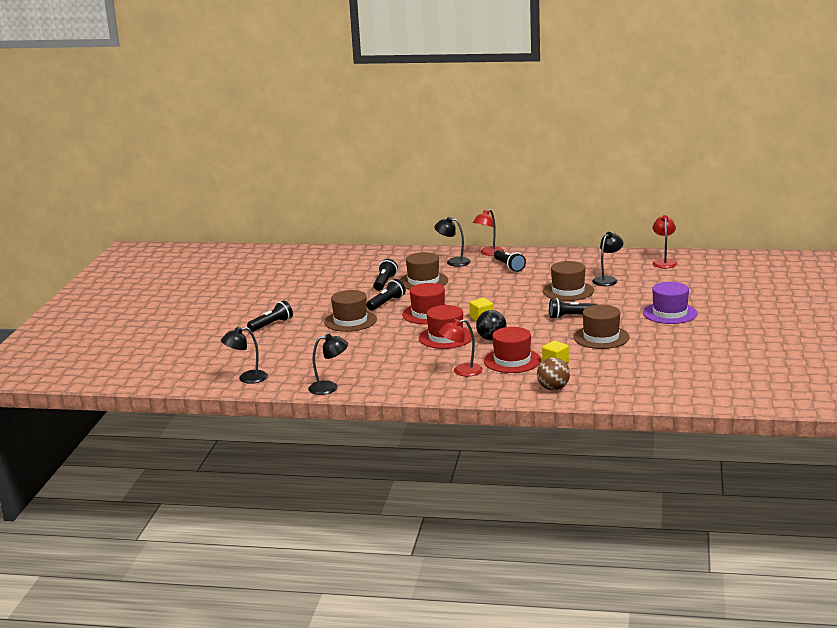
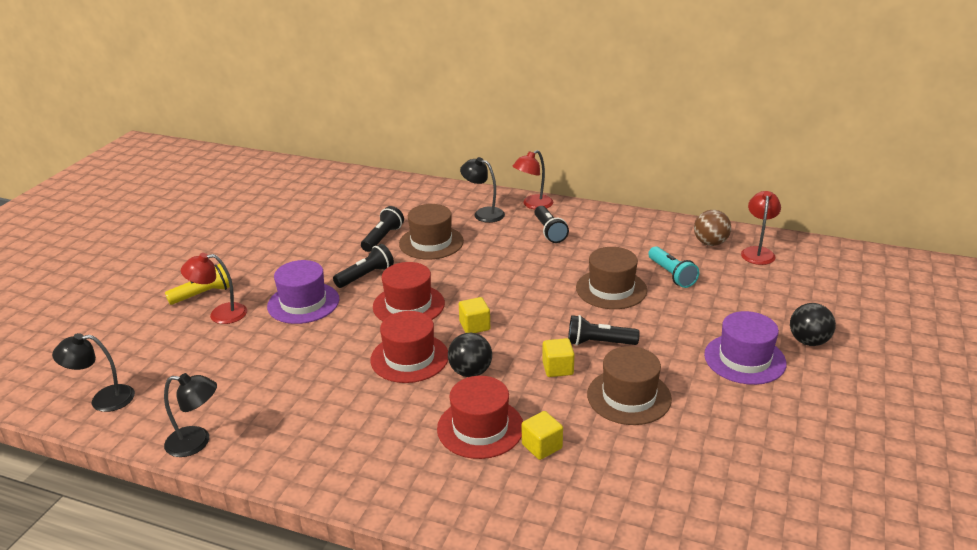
camera: 10 degrees right, 10 degrees up
(271, 325) = (203, 294): black flashlight -> yellow flashlight
(350, 321) = (303, 303): brown hat -> purple hat
(462, 371) = (397, 440): red lamp -> red lamp (220, 314)
(549, 331) = (557, 368): none -> yellow cube
(553, 388) = (517, 511): brown ball -> brown ball (710, 243)
(607, 279) = (671, 275): black lamp -> turquoise flashlight
(709, 301) = (808, 341): none -> black ball

